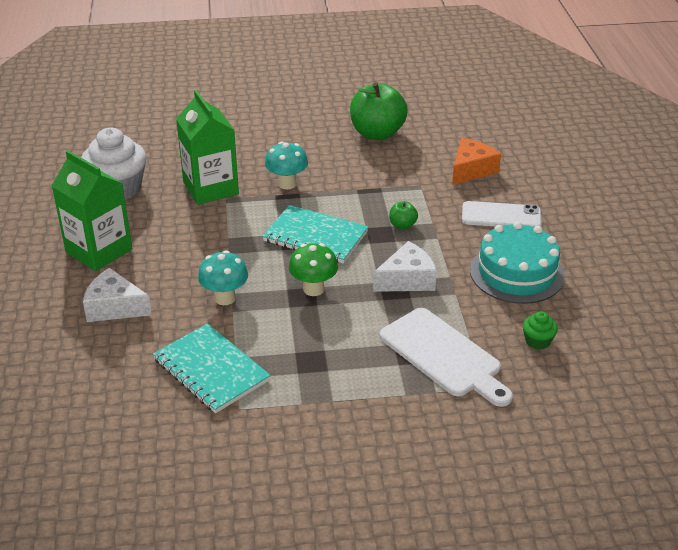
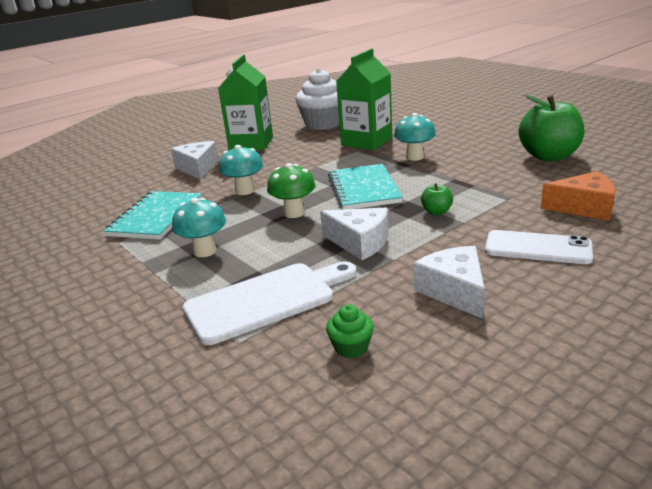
camera: 60 degrees right, 10 degrees down
(325, 361) = (205, 251): none -> turquoise mushroom
(443, 355) = (266, 300): white cutting board -> white cutting board turned 135 degrees counterclockwise
(501, 216) = (537, 248): white phone -> white phone turned 45 degrees counterclockwise
(517, 273) = (454, 291): turquoise cake -> white cheese

